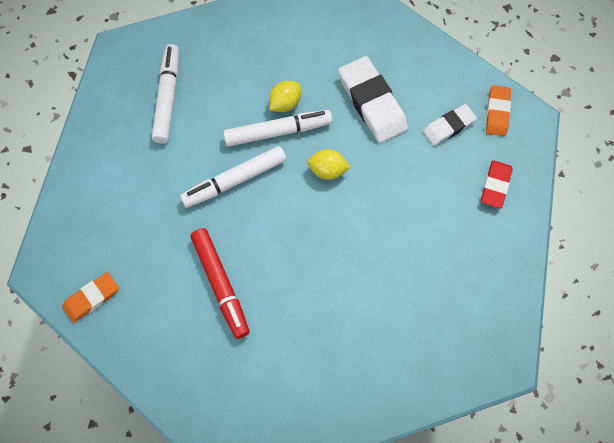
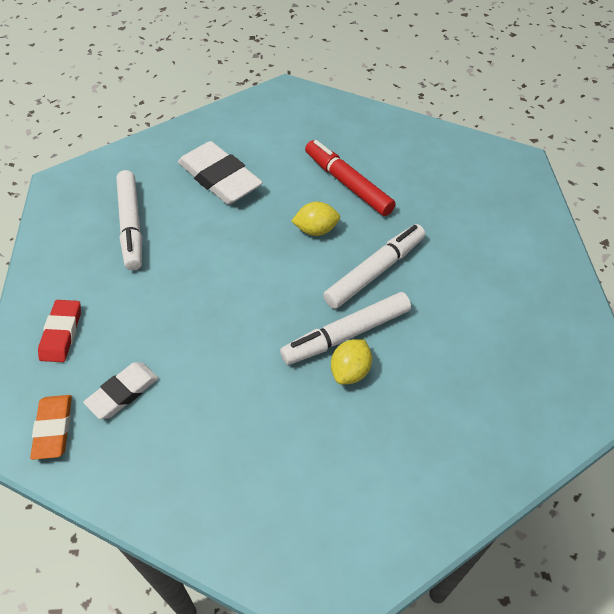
camera: 165 degrees right, 15 degrees down
(92, 298) = (461, 152): orange eraser -> none
(167, 98) = (503, 342): white marker -> white marker (131, 225)
(327, 171) = (271, 305): yellow lemon -> yellow lemon (316, 230)
(372, 102) = (233, 400): white eraser -> white eraser (219, 178)

